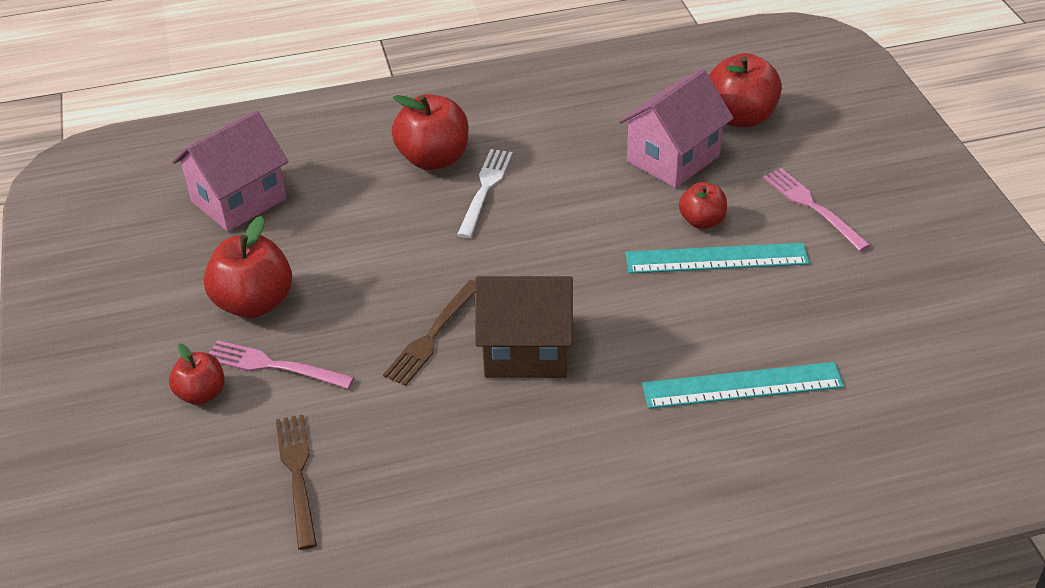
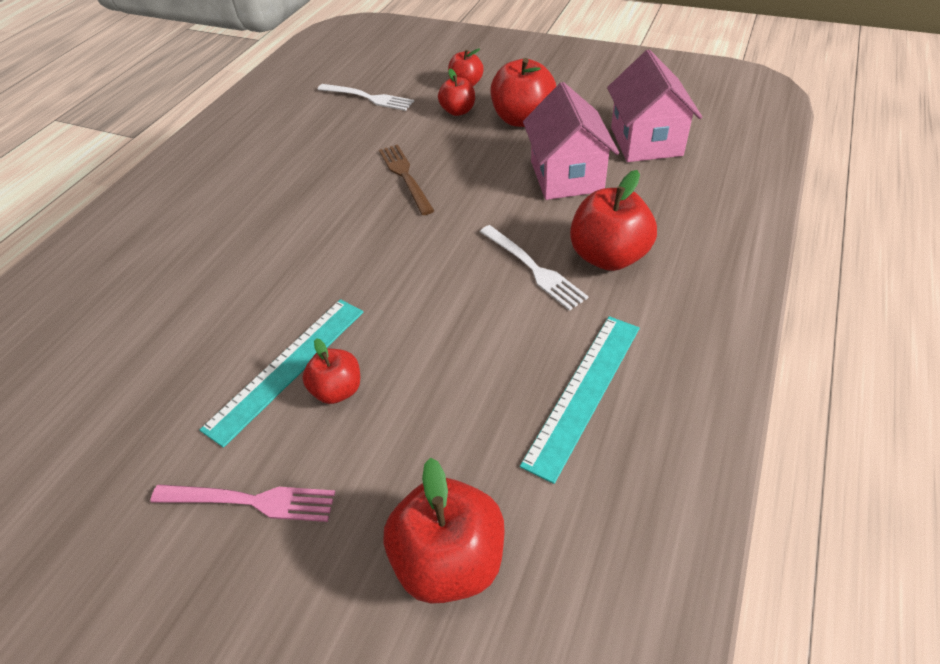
camera: 130 degrees right, 5 degrees up
(272, 366) = (458, 111): pink fork -> red apple
(297, 473) = (369, 98): brown fork -> white fork
(526, 351) = (340, 210): brown house -> none
(673, 158) = (443, 431): pink house -> pink house (566, 176)
(742, 385) = (172, 296): turquoise ruler -> turquoise ruler (584, 393)

